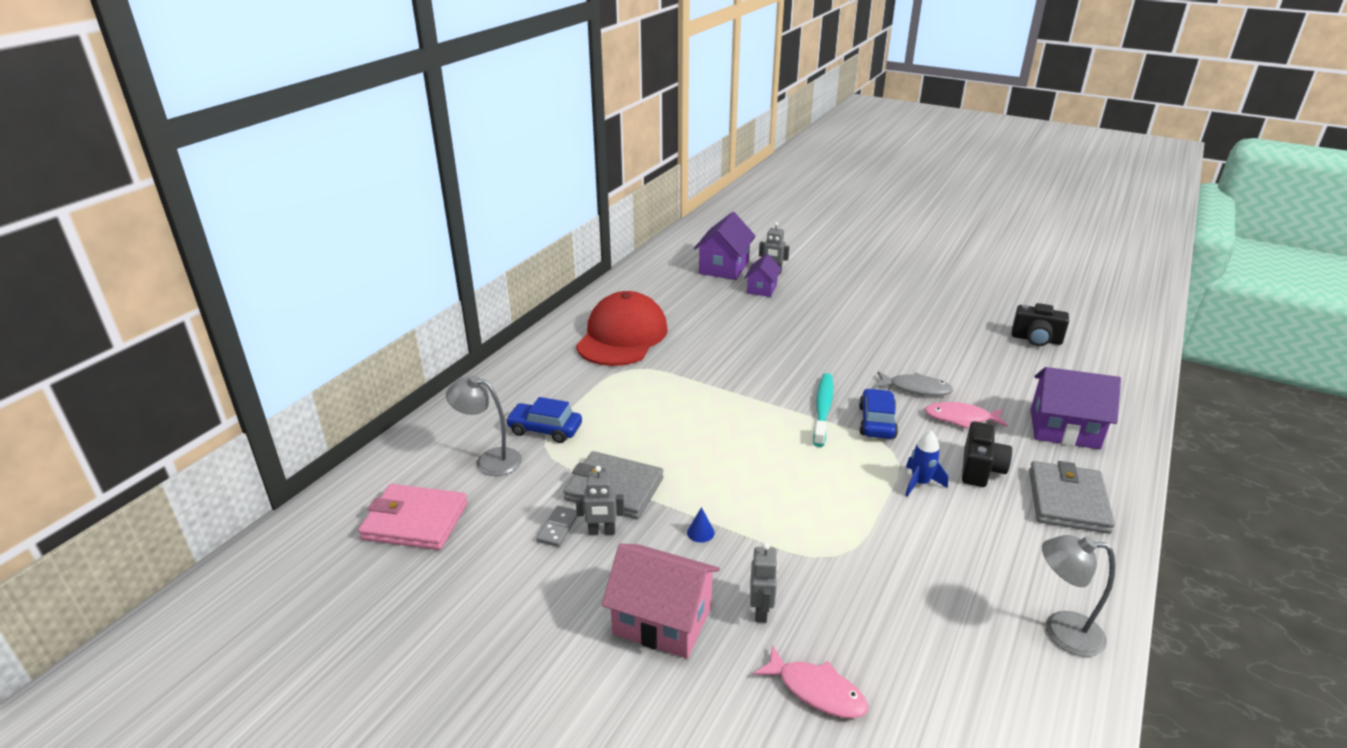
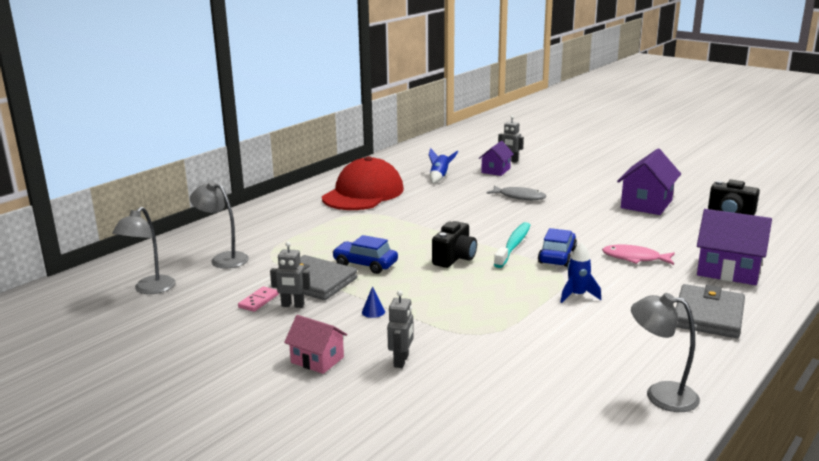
camera: 10 degrees right, 10 degrees down
(415, 521) = (150, 289): pink wallet -> grey lamp
(545, 429) = (274, 244): blue car -> blue car (365, 264)
(558, 528) = (259, 301): grey domino -> pink domino
(662, 620) = (317, 360): pink house -> pink house, size x0.61
(702, 304) = (440, 177): none -> blue rocket
(724, 267) = (469, 156): purple house -> purple house (646, 204)
(816, 690) = (425, 411): pink fish -> none
(916, 388) = (603, 238): grey fish -> grey fish (519, 197)
(980, 469) = (637, 290): black camera -> black camera (454, 258)

